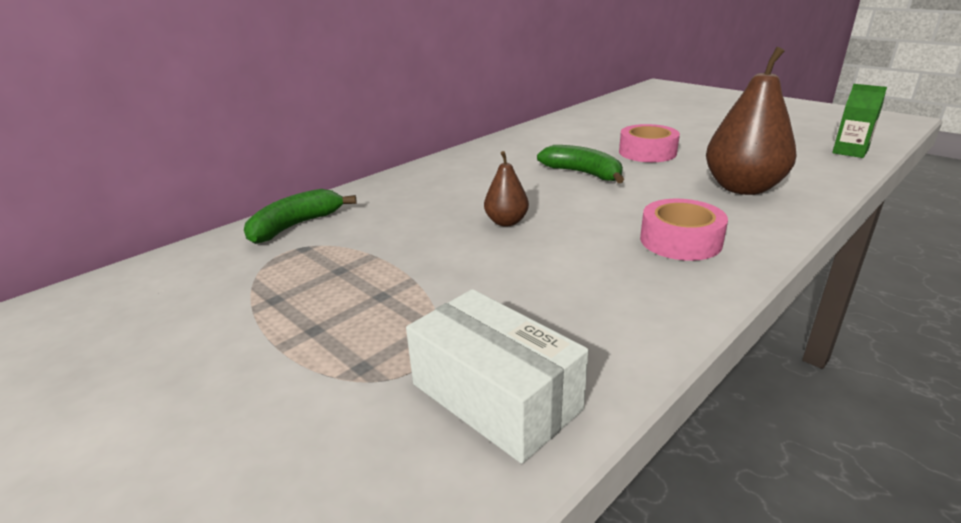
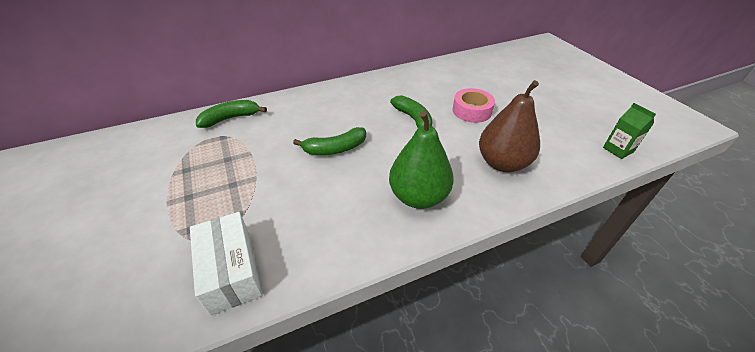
camera: 20 degrees right, 15 degrees up
(506, 222) = (335, 149): brown pear -> green banana
(680, 241) = (418, 196): pink tape -> green pear

